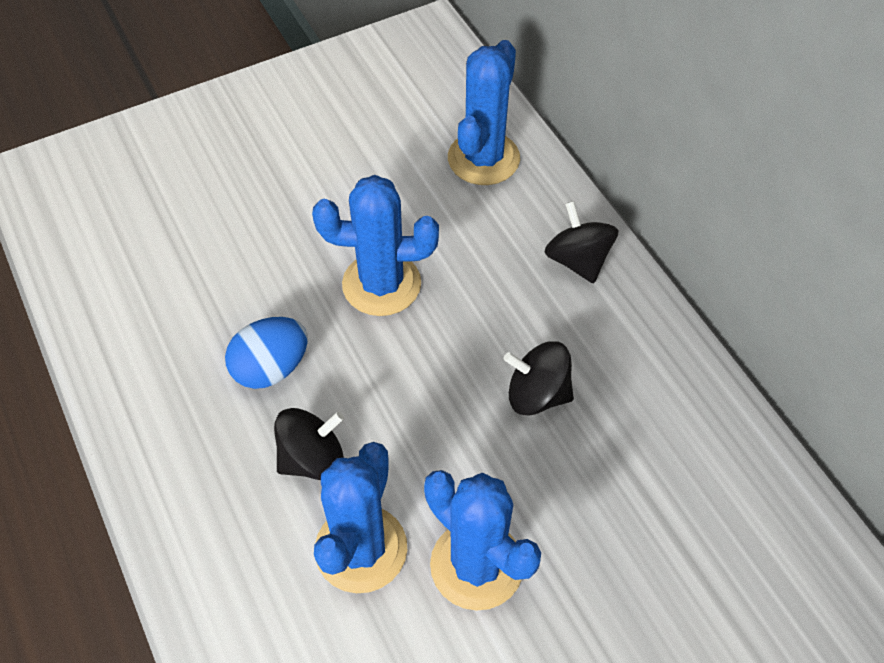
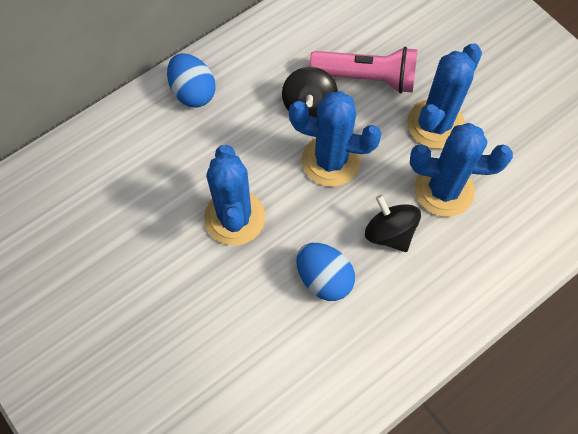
camera: 100 degrees left, 10 degrees up
(483, 158) = (99, 166): blue cactus -> blue cactus (330, 161)
(576, 482) = (367, 78): none -> pink flashlight
(578, 260) = (193, 92): black spinning top -> blue egg

